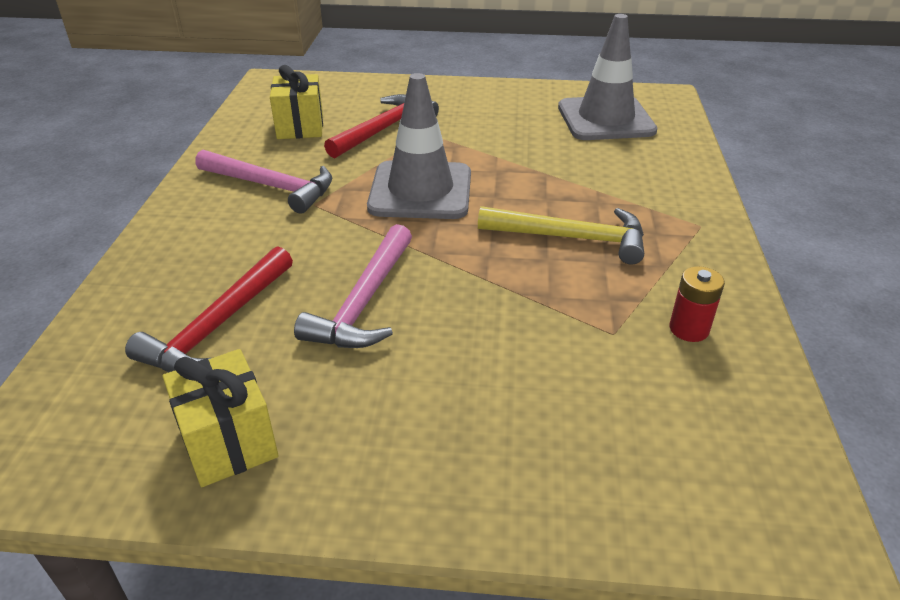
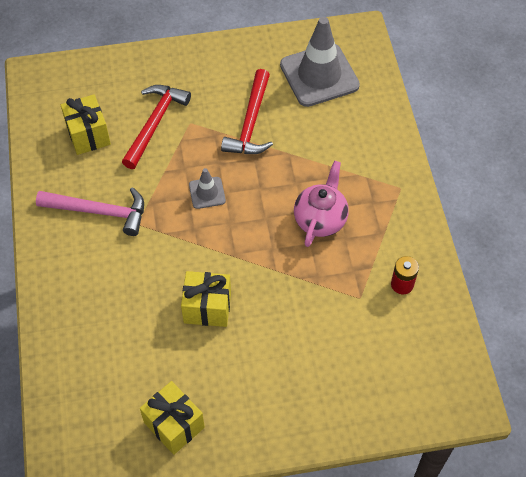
camera: 15 degrees left, 20 degrees up
(218, 326) = (127, 348): red hammer -> red hammer (250, 123)
(364, 302) = (207, 308): pink hammer -> yellow gift
(420, 191) = (207, 193): grey traffic cone -> grey traffic cone, size x0.47
(571, 238) = (320, 219): yellow hammer -> pink teapot

